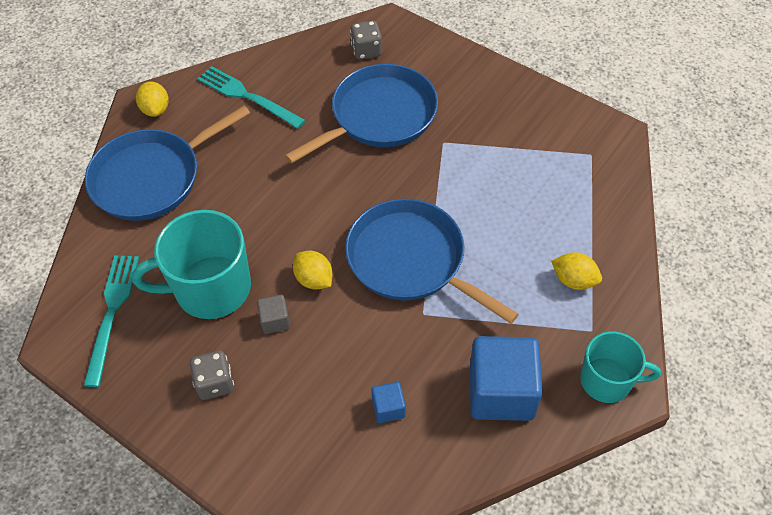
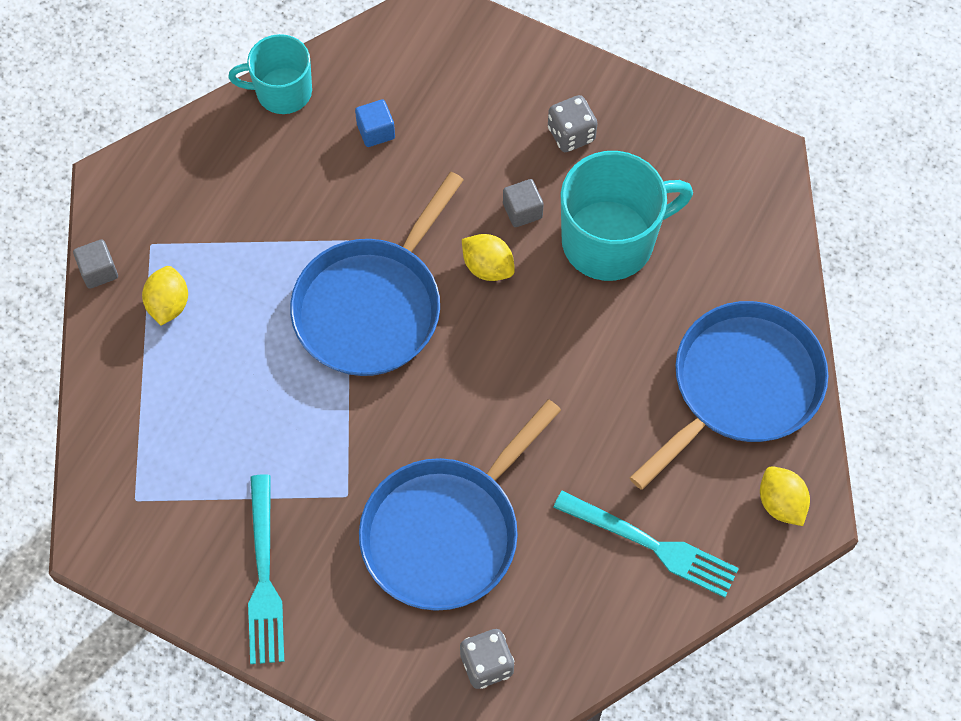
camera: 170 degrees right, 10 degrees up
(112, 313) = (717, 197): turquoise fork -> turquoise fork (264, 577)
(411, 260) = (372, 307): blue pan -> blue pan turned 90 degrees clockwise
(501, 392) = (254, 162): blue cube -> none
(574, 280) = (168, 304): yellow lemon -> yellow lemon turned 75 degrees clockwise
(607, 380) = (137, 189): turquoise mug -> turquoise mug (282, 92)
(634, 313) = (99, 271): none -> grey cube

